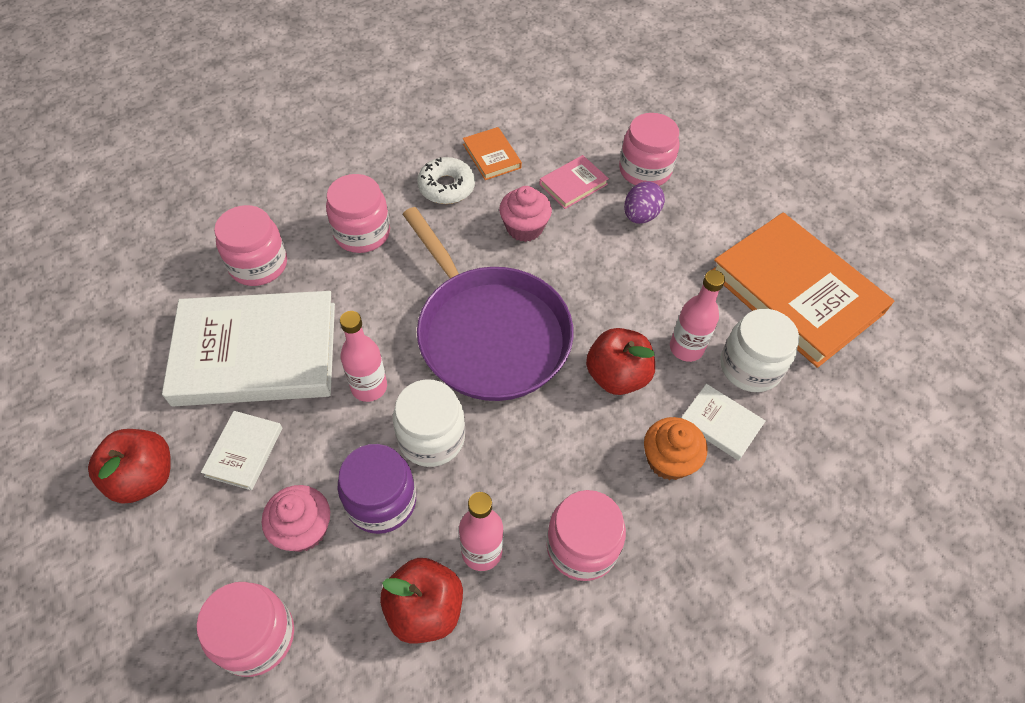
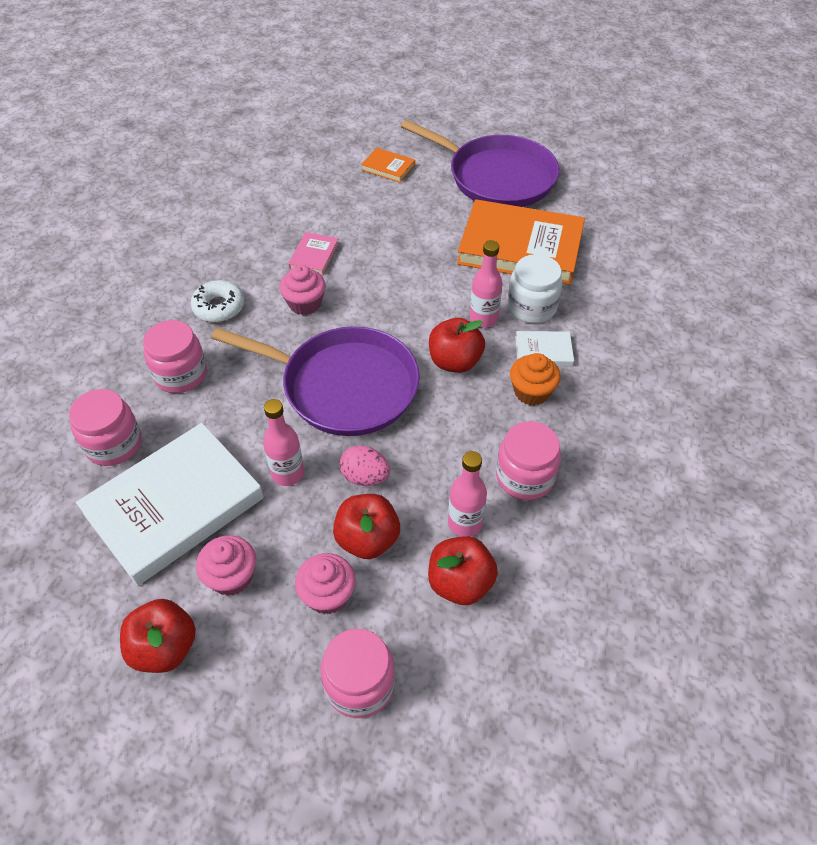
camera: 35 degrees left, 5 degrees down
(244, 452) = (231, 577): white book -> pink cupcake
(381, 501) = (367, 539): purple jar -> red apple
(431, 438) = (365, 477): white jar -> pink egg
(492, 156) = (235, 268): orange book -> orange book (388, 167)
(640, 216) = (380, 252): purple egg -> none
(645, 170) = (356, 221): pink jar -> none
(837, 199) = (497, 177): none -> purple pan

